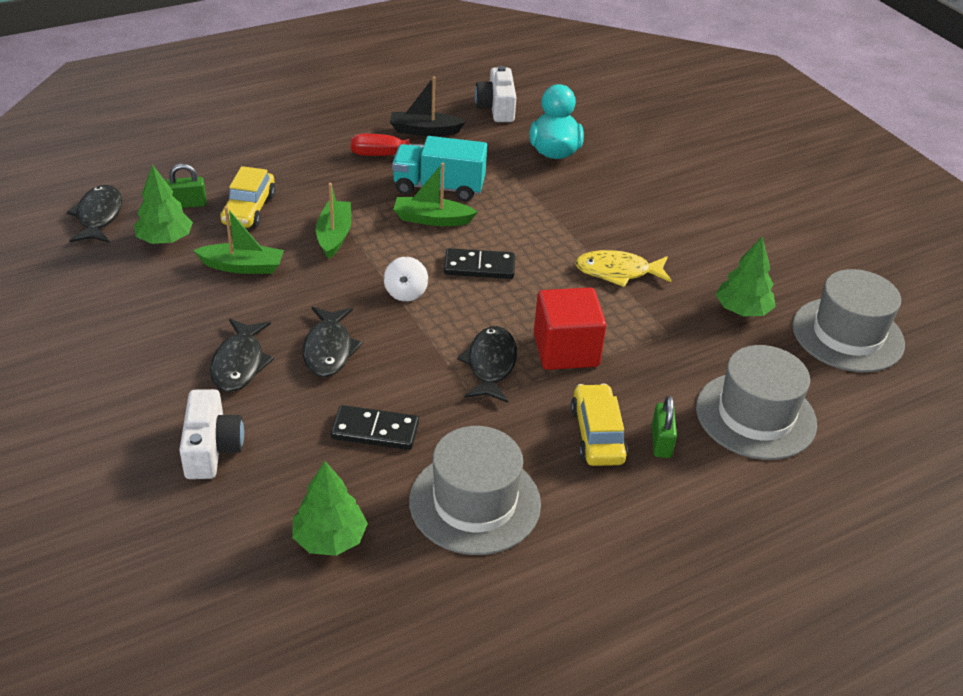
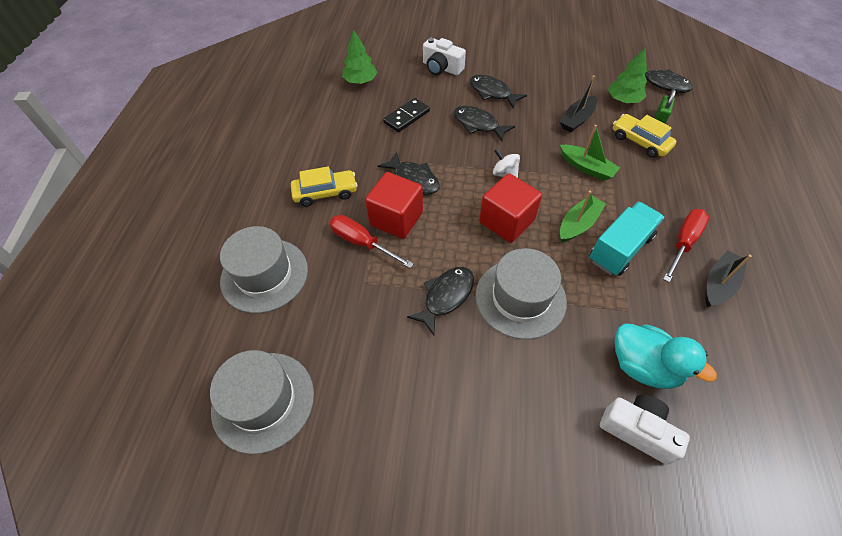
camera: 130 degrees right, 15 degrees up
(243, 266) = (577, 119): green boat -> black boat
(475, 502) = (333, 128): grey hat -> grey hat (520, 298)
(479, 267) = (506, 221): black domino -> red cube
(496, 108) = (749, 367): white camera -> white camera (637, 430)
(597, 435) = (325, 193): yellow car -> yellow car turned 45 degrees counterclockwise
(617, 272) = (446, 297): yellow fish -> black fish
(627, 360) = (362, 243): none -> red screwdriver
(661, 442) = (294, 216): green padlock -> none
(742, 310) = (346, 347): green tree -> none

